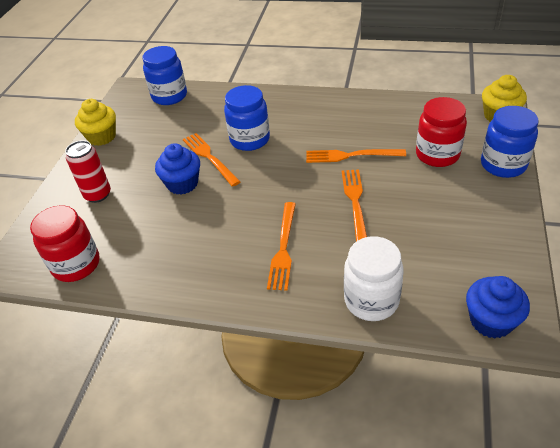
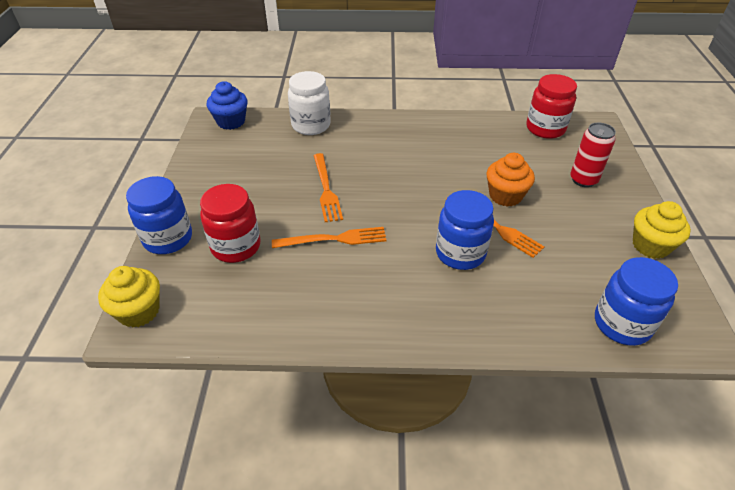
camera: 165 degrees right, 0 degrees up
(182, 184) = (505, 196): blue cupcake -> orange cupcake
(283, 248) = (383, 150): orange fork -> none

